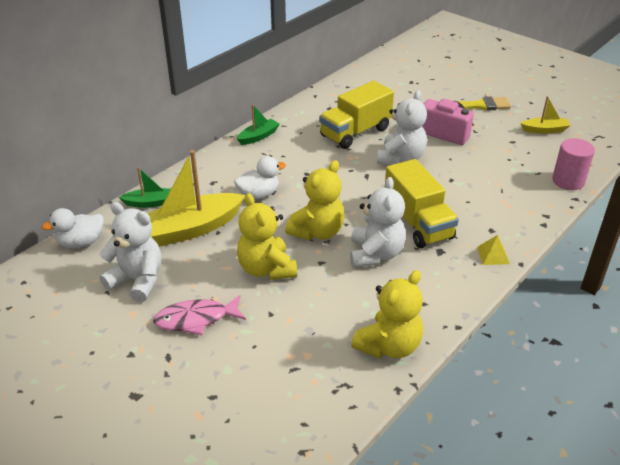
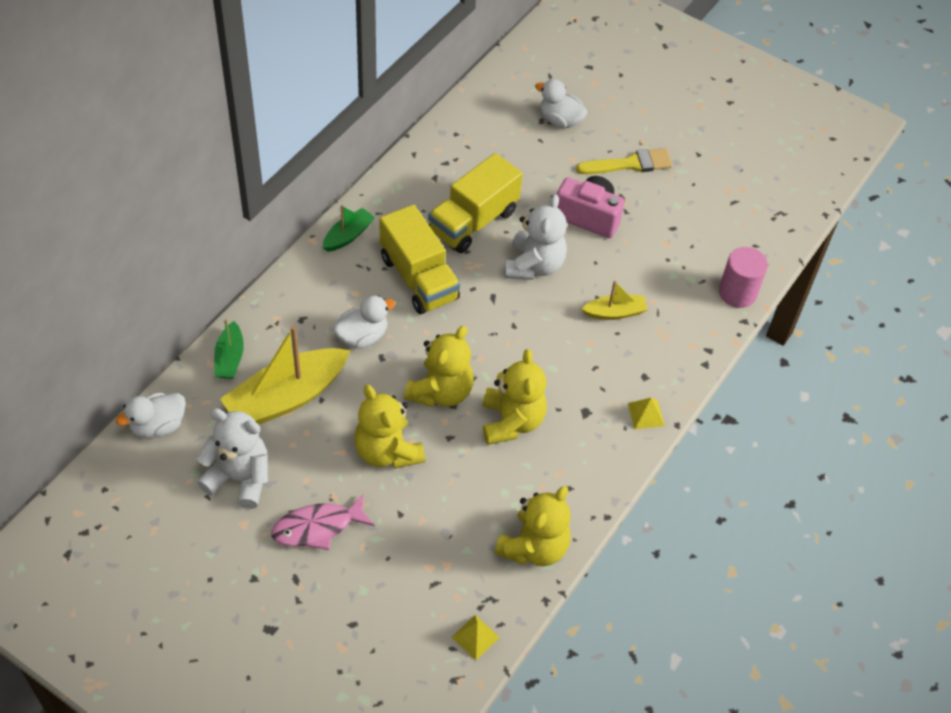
camera: 10 degrees left, 15 degrees up
(150, 203) = (230, 358): green boat -> green boat turned 105 degrees clockwise
(327, 415) = (475, 637): none -> yellow pyramid
(375, 254) = (511, 421): white teddy bear -> yellow teddy bear
(417, 223) = (558, 371): yellow truck -> yellow truck (419, 278)
(425, 82) = (560, 120): none -> white duck
(544, 130) = (713, 205): yellow boat -> yellow boat (615, 312)

